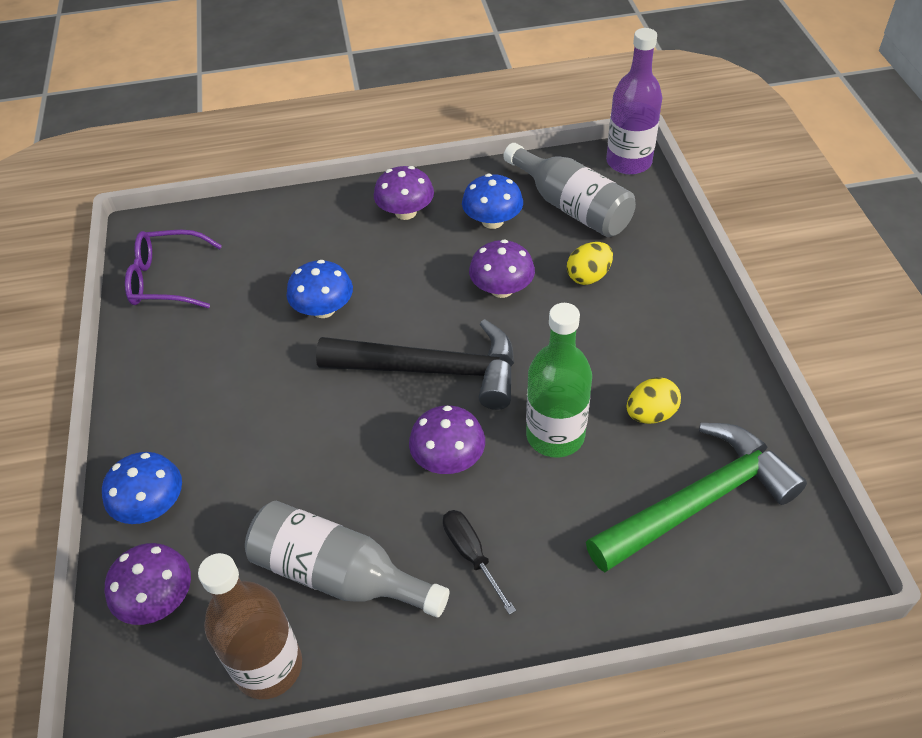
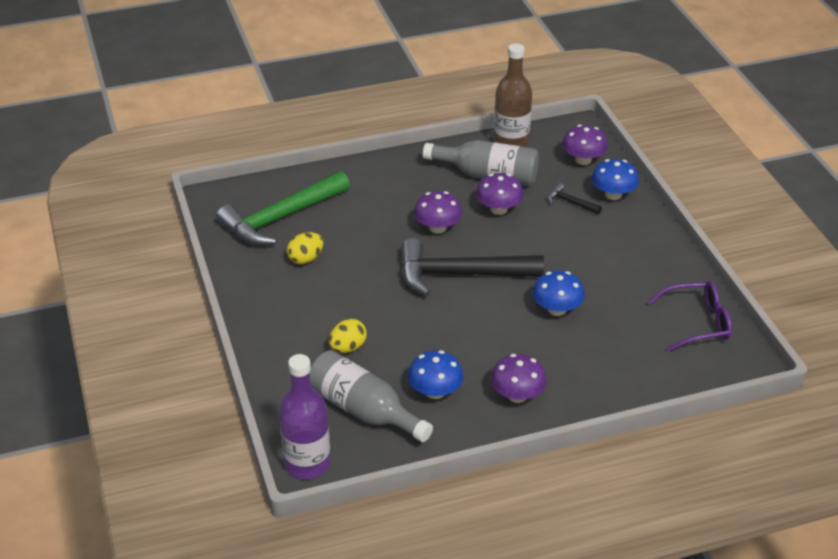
camera: 170 degrees right, 10 degrees down
(226, 494) = (570, 202): none -> black hammer
(471, 555) = (414, 187): black screwdriver -> none
(502, 289) = (418, 333): purple mushroom -> purple mushroom (499, 209)
(555, 435) = (369, 244): green bottle -> none

